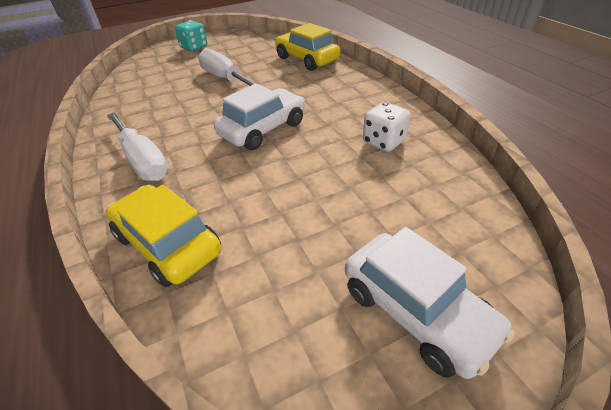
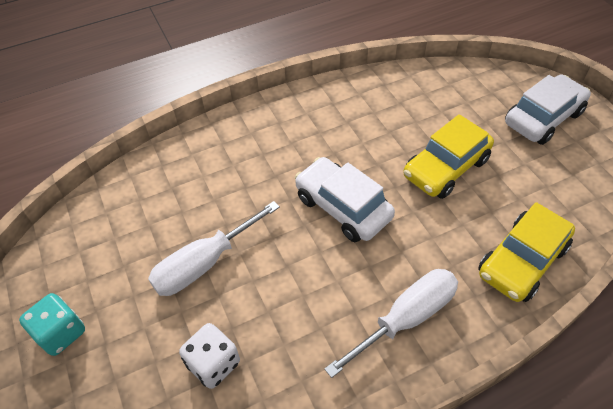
camera: 90 degrees left, 10 degrees up
(307, 59) = (167, 170): yellow car -> yellow car (445, 168)
(383, 142) = (368, 114): white dice -> white dice (213, 364)

